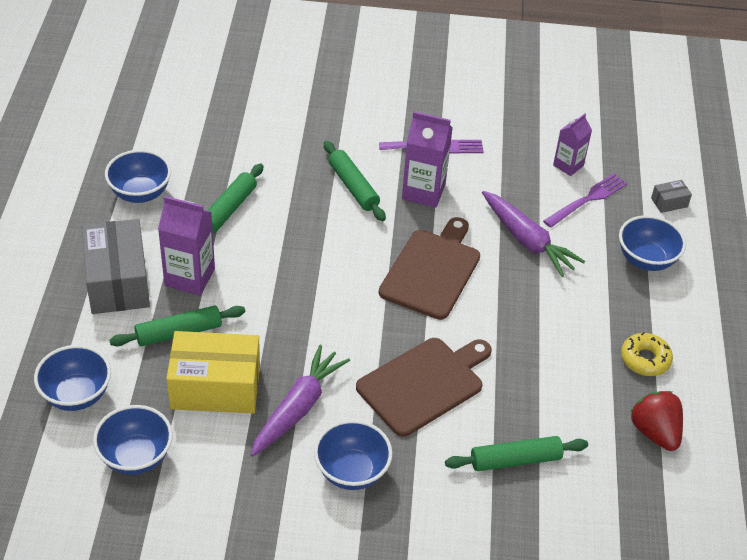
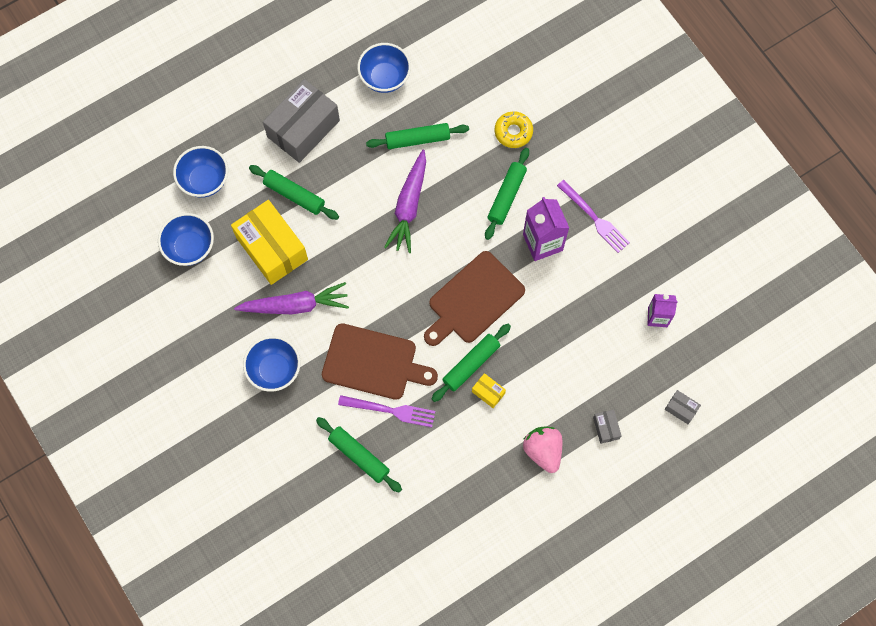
camera: 55 degrees right, 25 degrees up
(189, 277) = (341, 165): purple carton -> none
(432, 271) = (473, 300): brown cutting board -> brown cutting board turned 150 degrees clockwise
(496, 312) = (471, 364): none -> green rolling pin
(527, 241) = (555, 340): purple carrot -> purple carrot (409, 206)
(537, 318) = (488, 392): none -> yellow box
(588, 199) = (634, 352): purple fork -> purple fork (391, 410)
(632, 315) = (543, 451): none -> pink strawberry
(645, 359) = (509, 483): yellow donut -> yellow donut (513, 132)
(646, 260) = (606, 428): blue bowl -> grey box
(654, 432) = (451, 525): red strawberry -> none

